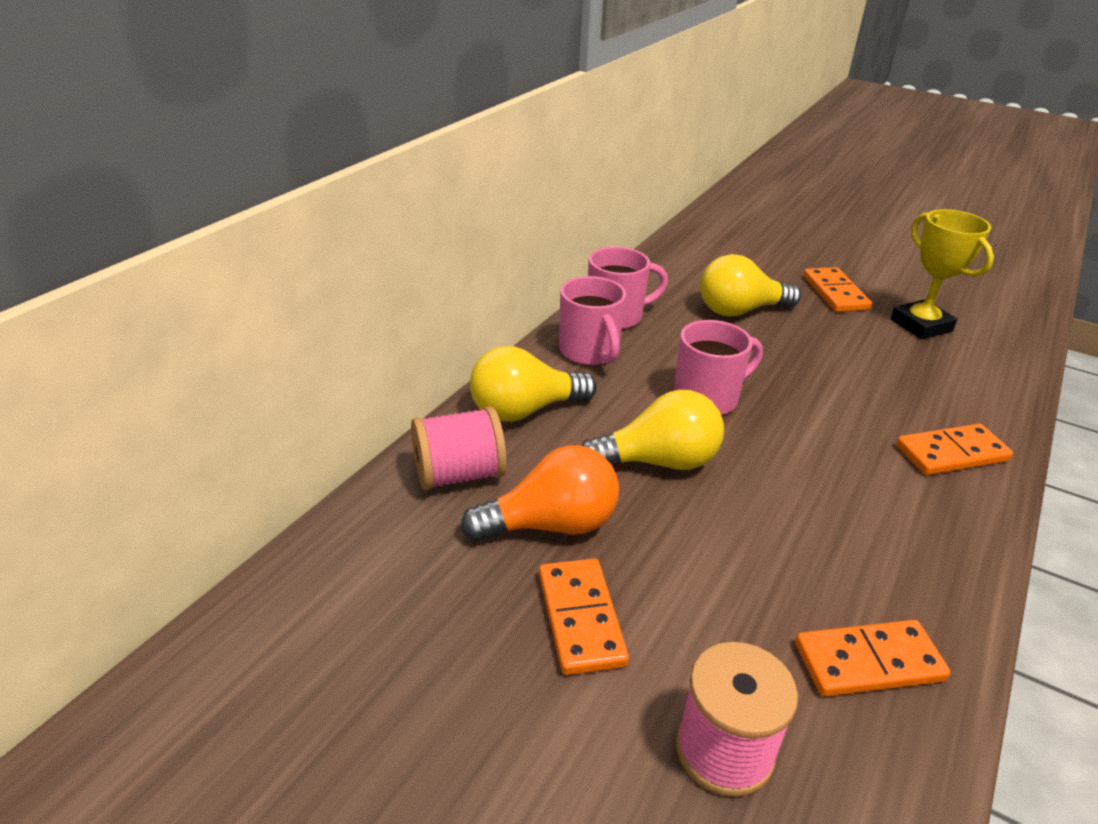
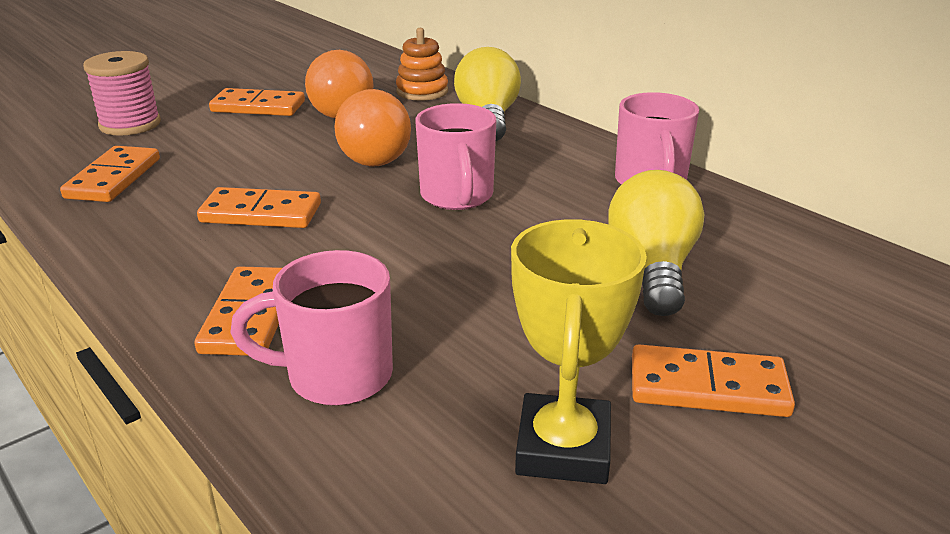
camera: 110 degrees right, 5 degrees down
(459, 475) = (422, 91): pink spool -> orange stacking toy
(590, 352) = (573, 157): pink mug -> pink mug (336, 376)
(658, 461) = (380, 155): yellow light bulb -> orange light bulb
(829, 502) = (261, 213): none -> orange domino
(921, 325) = (563, 448): yellow trophy -> yellow trophy turned 75 degrees counterclockwise

